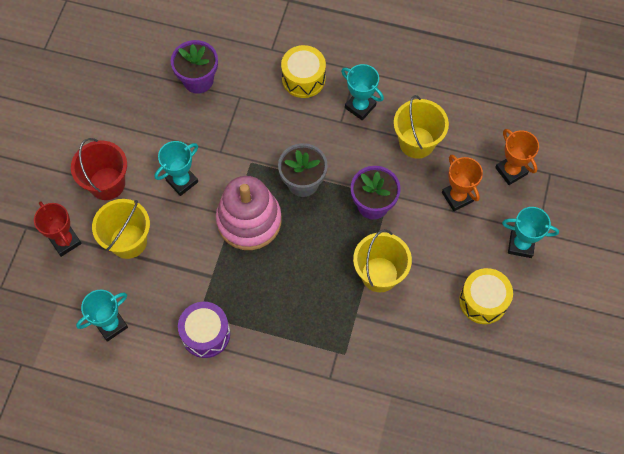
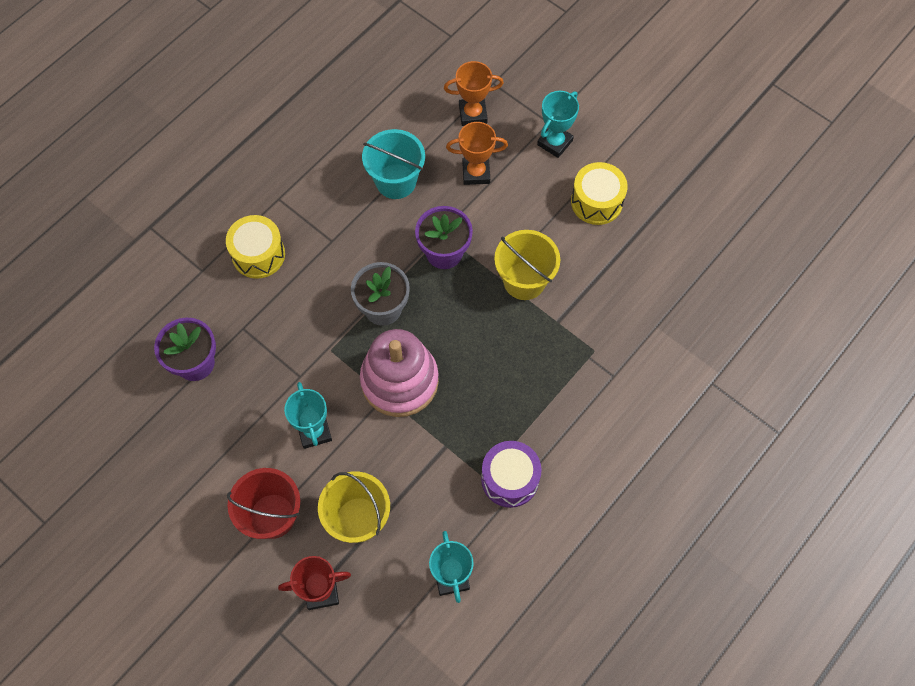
camera: 65 degrees left, 0 degrees up
(360, 106) = (324, 214): turquoise trophy -> none
(417, 142) = (396, 181): yellow bucket -> turquoise bucket

